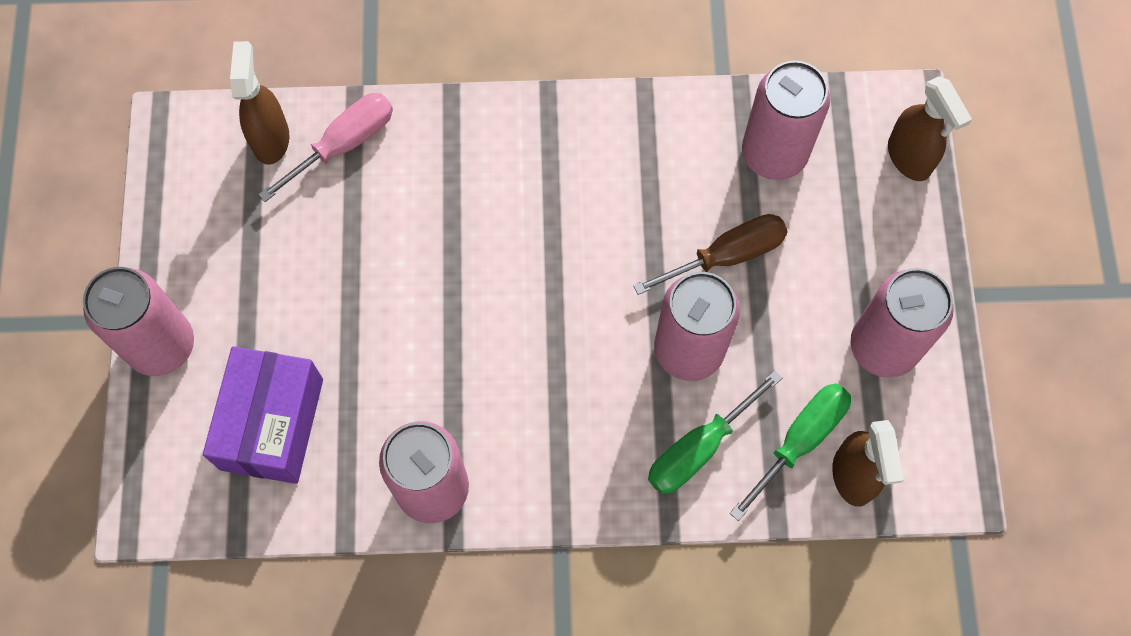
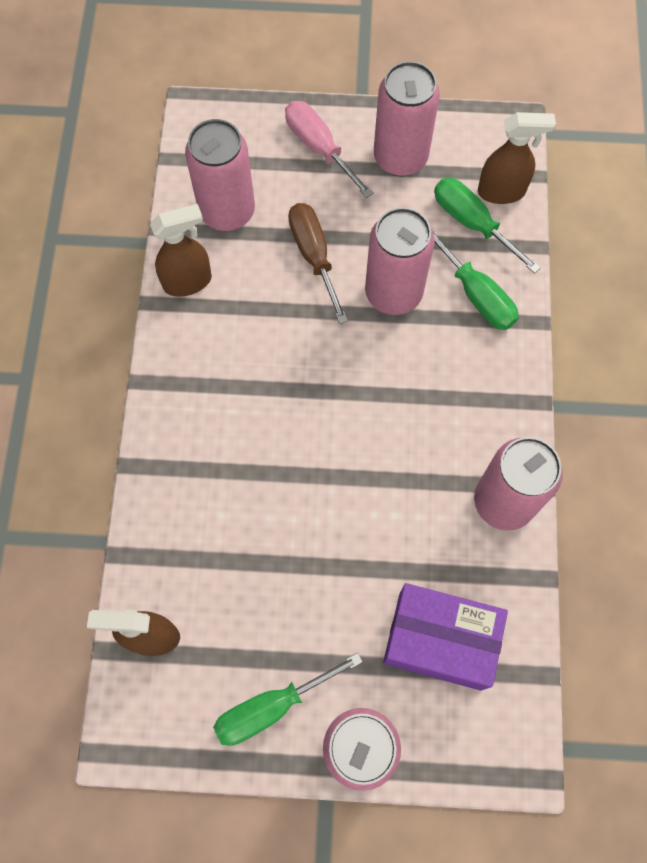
camera: 85 degrees left, 0 degrees up
(202, 259) = (271, 707): none -> green screwdriver
(344, 144) = (167, 566): pink screwdriver -> pink screwdriver (319, 147)
(909, 158) = (244, 118): brown spray bottle -> brown spray bottle (188, 282)

